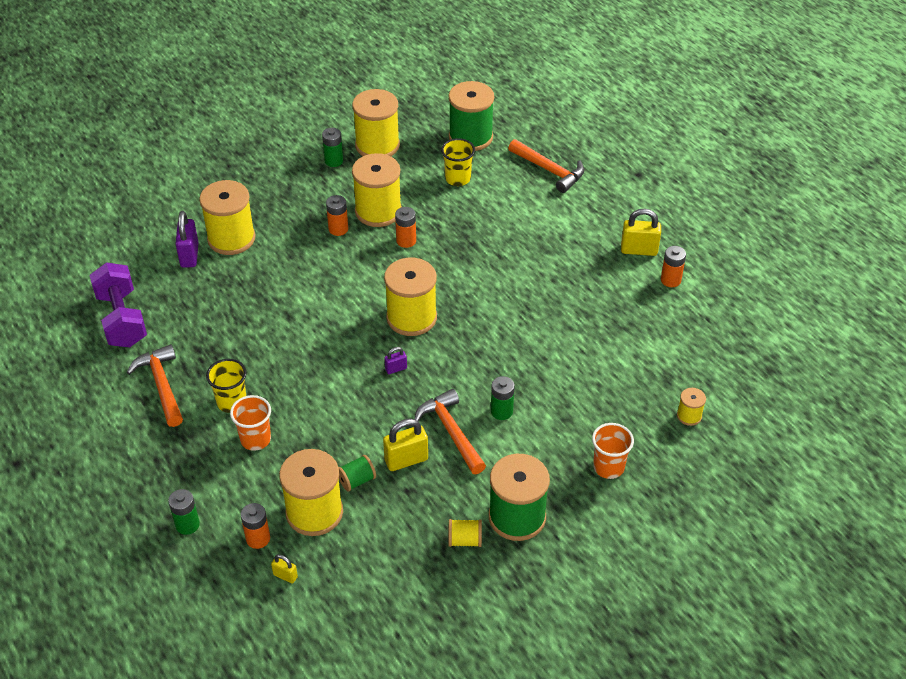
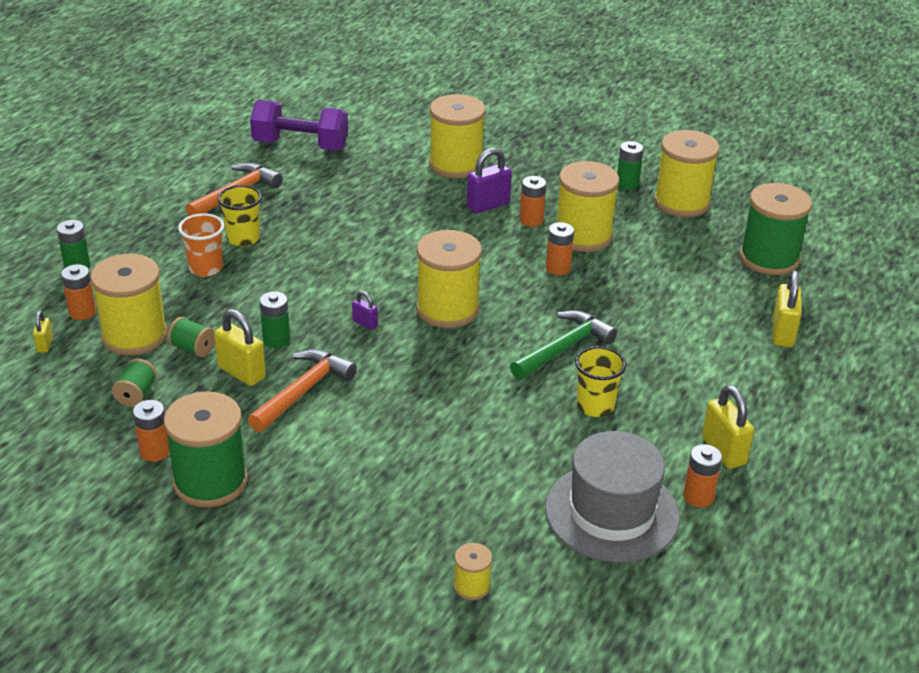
camera: 60 degrees right, 10 degrees down
(122, 319) = (300, 145): purple dumbbell -> purple dumbbell turned 60 degrees clockwise
(189, 255) = (412, 150): purple padlock -> purple padlock (488, 205)
(390, 532) = (136, 394): none -> green spool
(458, 179) = (691, 271): yellow cup -> yellow cup (595, 406)
(465, 540) = (155, 451): yellow spool -> orange battery
(495, 277) = (563, 348): none -> green hammer
(501, 411) = (360, 419): green battery -> green battery (276, 340)
(549, 170) = (782, 333): orange hammer -> yellow padlock
(608, 467) = (334, 535): orange cup -> none
(662, 324) = (611, 512): none -> grey hat

